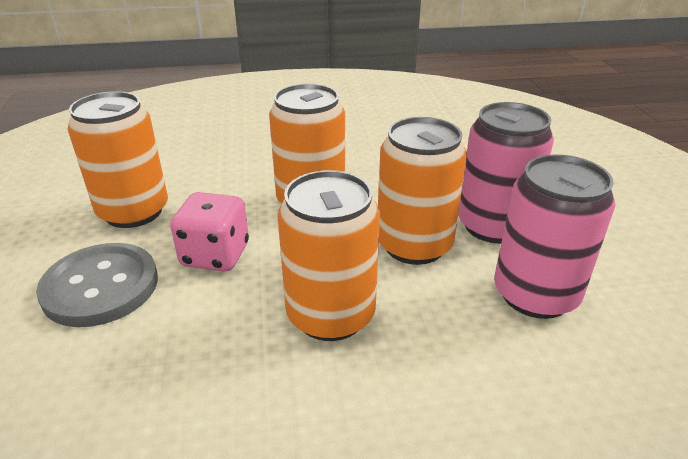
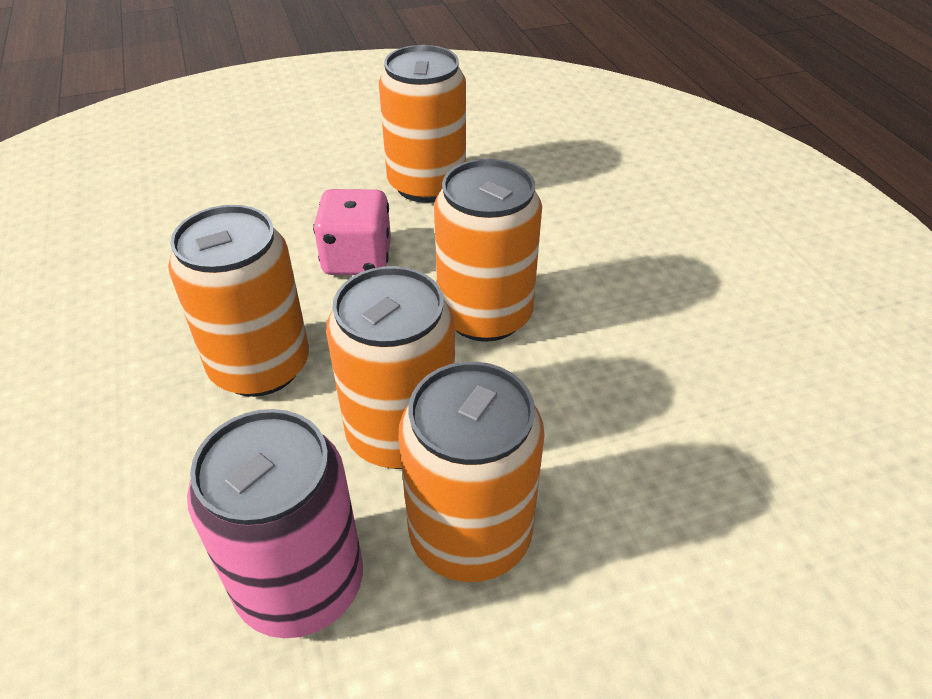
camera: 80 degrees right, 10 degrees up
(100, 287) = (301, 201): grey button -> none
(493, 226) = (470, 534): pink can -> orange can

